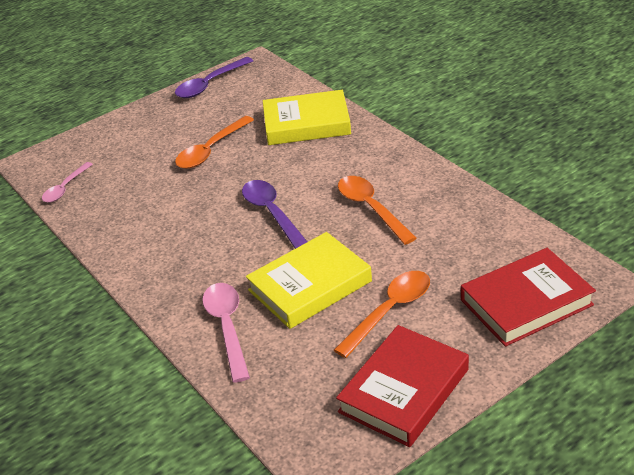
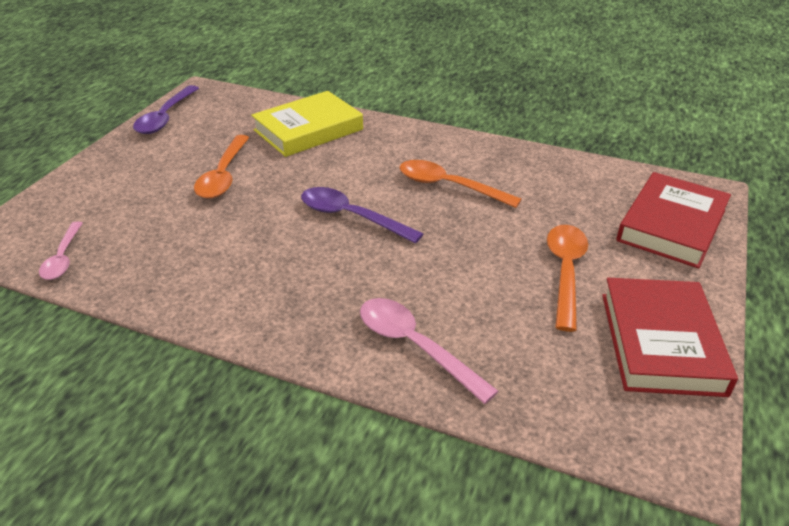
camera: 35 degrees left, 0 degrees up
(310, 286) = (462, 273): yellow book -> none

